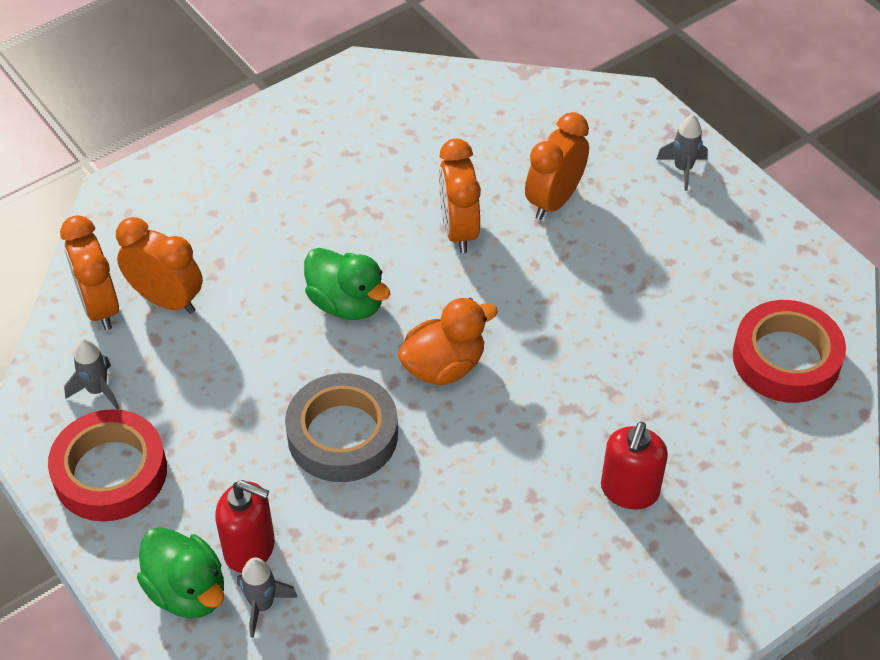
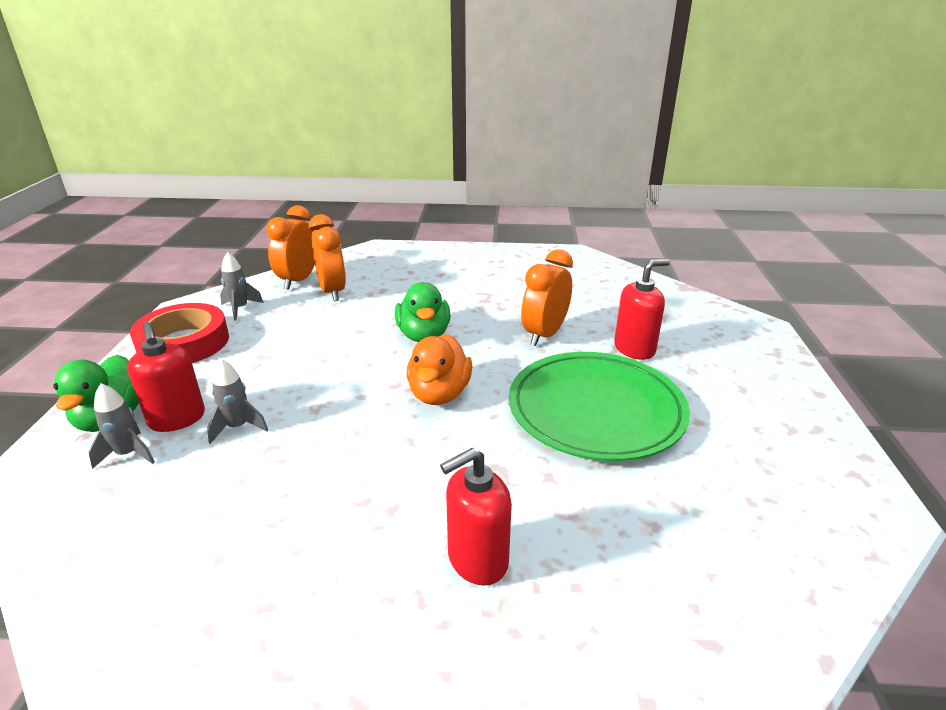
camera: 40 degrees right, 20 degrees down
(342, 435) = (323, 394): grey tape -> none
(444, 366) = (439, 394): orange duck -> orange duck turned 90 degrees clockwise
(554, 200) = (634, 349): orange clock -> red soap dispenser
(586, 299) = (596, 410): none -> green plate
(683, 169) = (768, 375): grey rocket -> grey rocket (238, 427)
(786, 359) = (759, 550): red tape -> none

